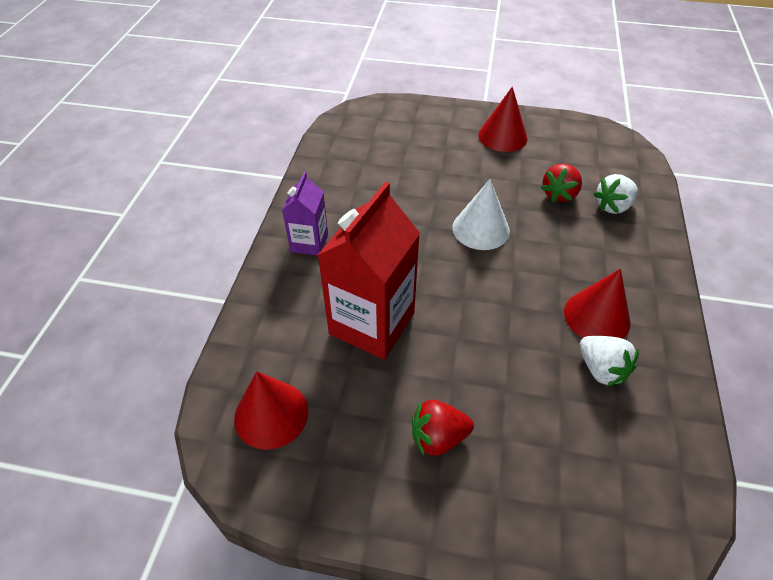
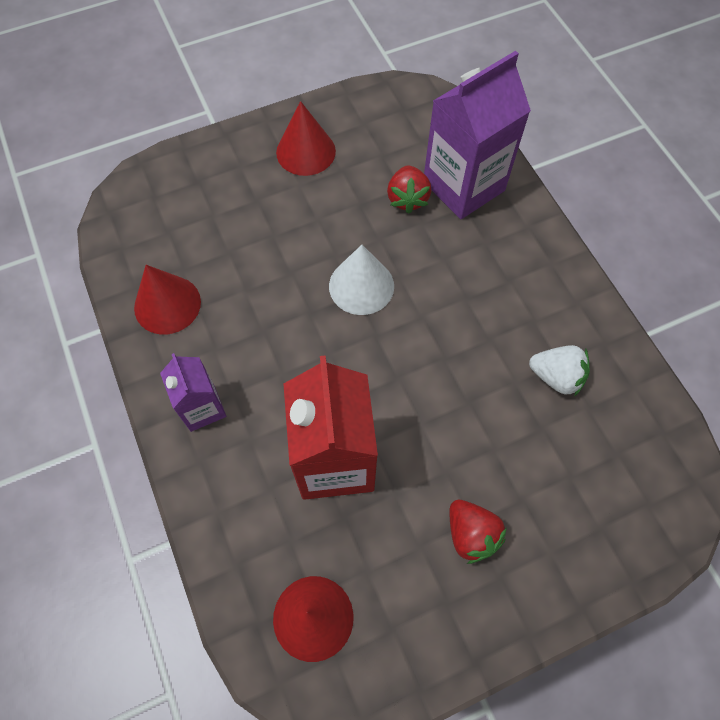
camera: 35 degrees left, 15 degrees up
(438, 437) = (471, 534): red strawberry -> red strawberry turned 75 degrees counterclockwise
(596, 316) = (522, 323): red cone -> red cone (167, 304)
(613, 206) = (463, 186): white strawberry -> purple carton

